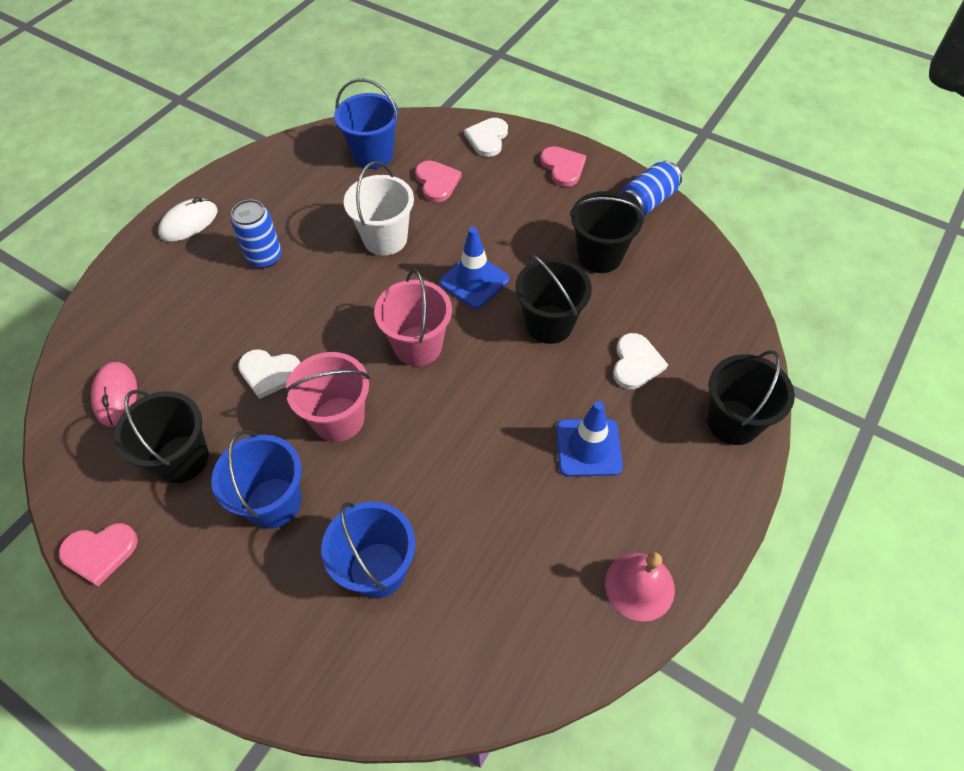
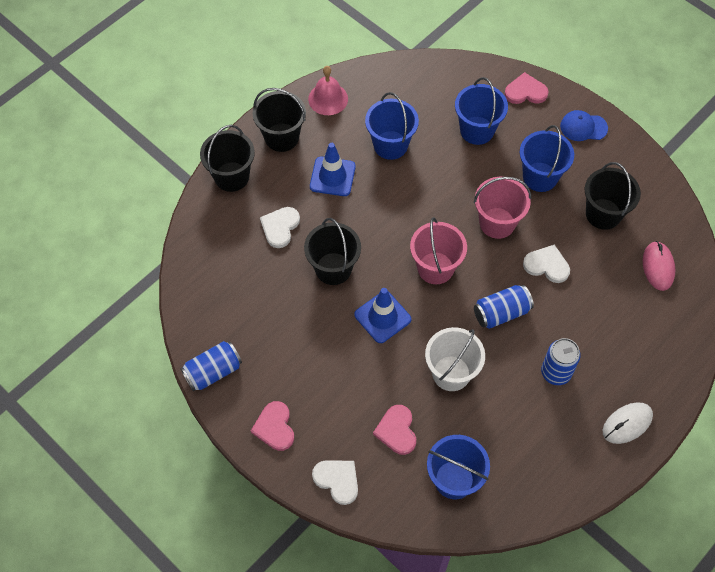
camera: 170 degrees left, 5 degrees up
(100, 552) = (645, 166): pink heart -> pink heart (525, 91)
(194, 610) = (583, 127): none -> blue cap
(329, 307) = (501, 313): none -> blue can
(487, 138) = (337, 480): white heart -> white heart turned 75 degrees counterclockwise
(514, 516) = (390, 145): none -> blue bucket
(599, 256) = (274, 322): black bucket -> black bucket (281, 137)

